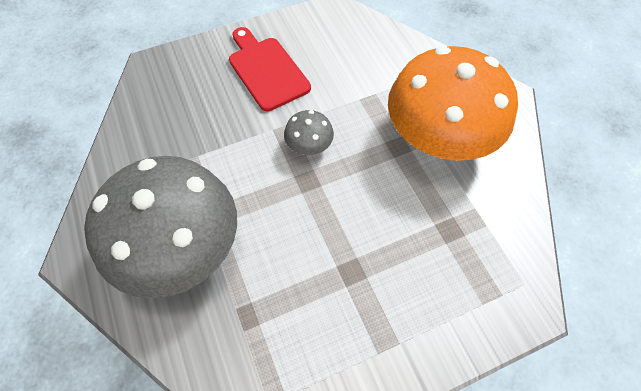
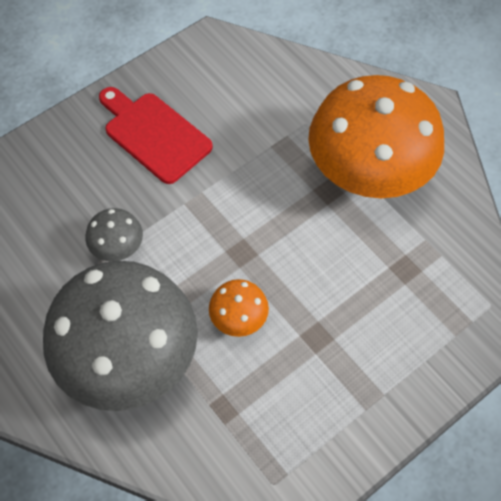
camera: 15 degrees left, 0 degrees up
(287, 237) = (239, 318): none -> orange mushroom
(309, 146) = (231, 213): grey mushroom -> grey mushroom (117, 247)

